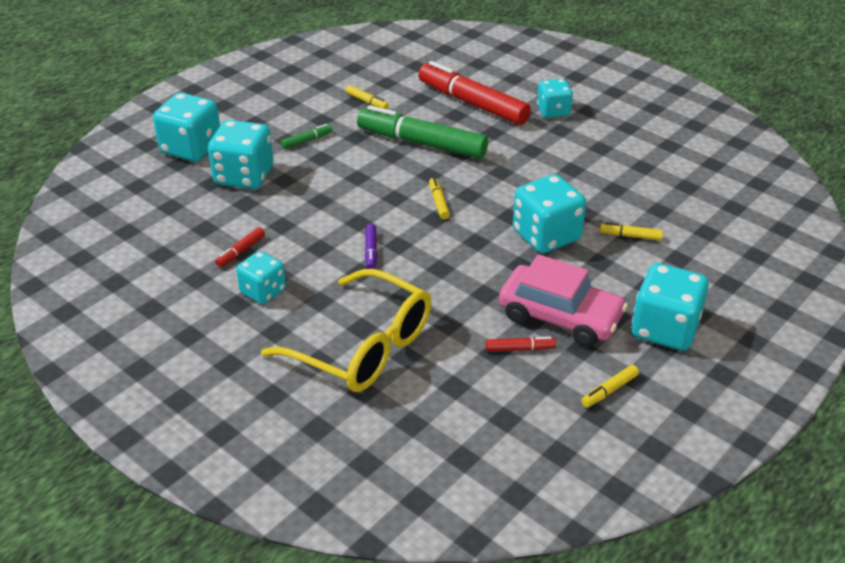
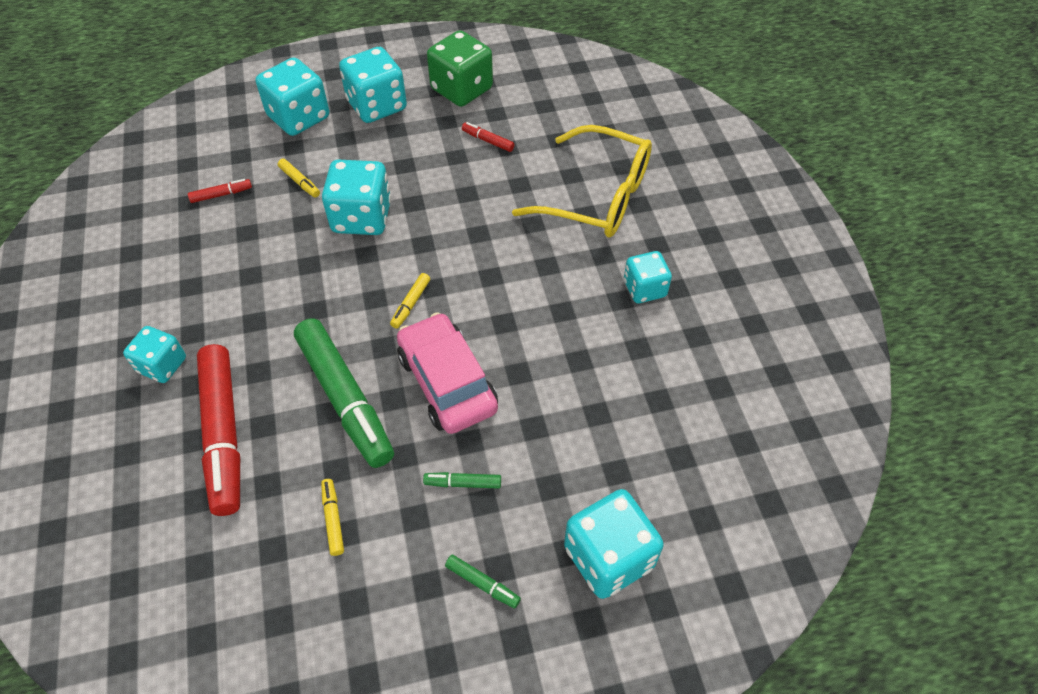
camera: 145 degrees left, 15 degrees up
(241, 251) = (639, 346): red marker -> red marker (221, 194)
(244, 176) = (574, 460): turquoise dice -> turquoise dice (299, 117)
(258, 113) = (482, 583): none -> green marker
(363, 347) = (598, 197): yellow glasses -> yellow glasses turned 135 degrees clockwise
(371, 251) = (520, 282): purple marker -> none
(560, 317) = (434, 148): pink car -> pink car (447, 382)
(609, 390) = (461, 89): yellow marker -> green dice

